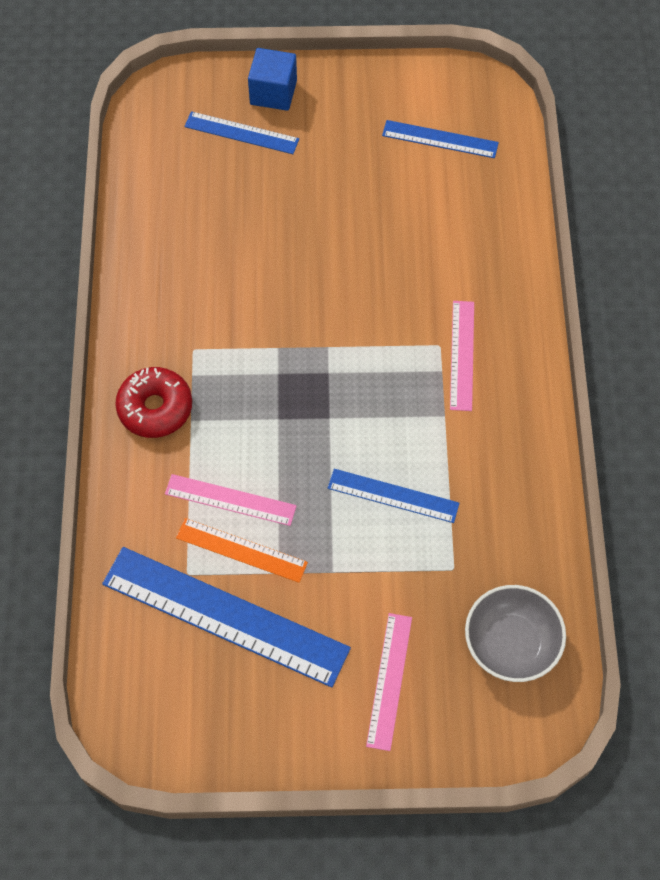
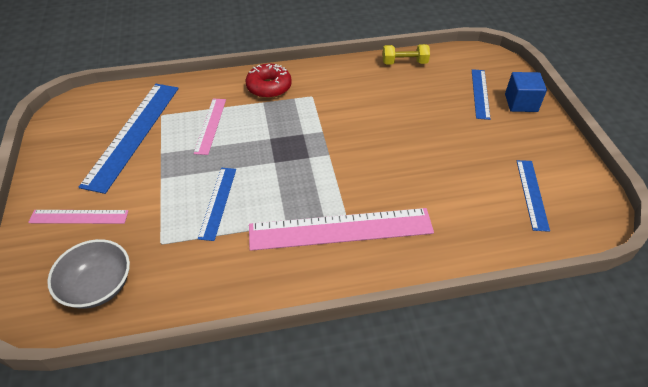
camera: 80 degrees right, 15 degrees down
(142, 208) = (404, 63): none -> yellow dumbbell
(241, 550) = (176, 135): orange ruler -> none
(462, 355) = (340, 229): pink ruler -> pink ruler, size x1.88

